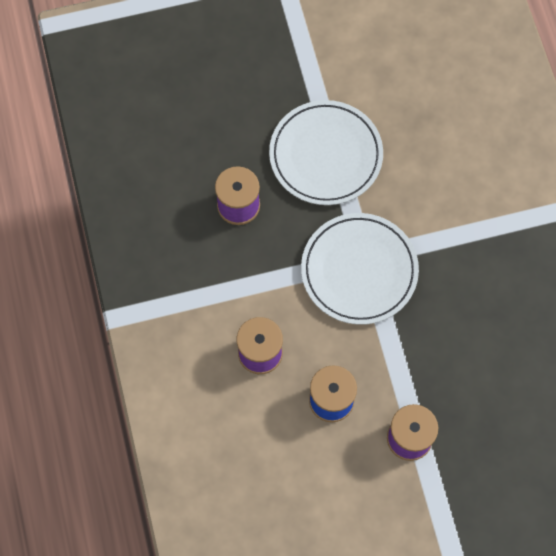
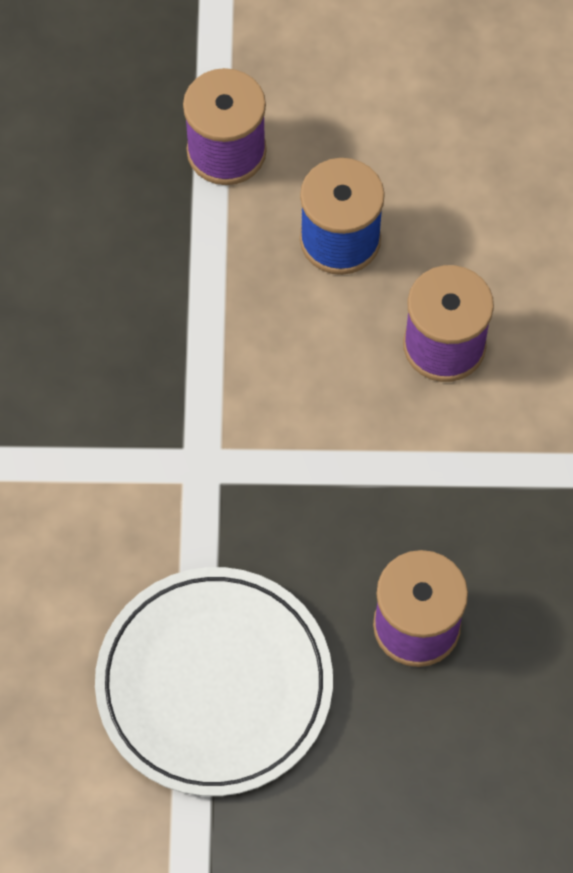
camera: 165 degrees left, 5 degrees down
(359, 270) = (221, 444): white plate -> none

